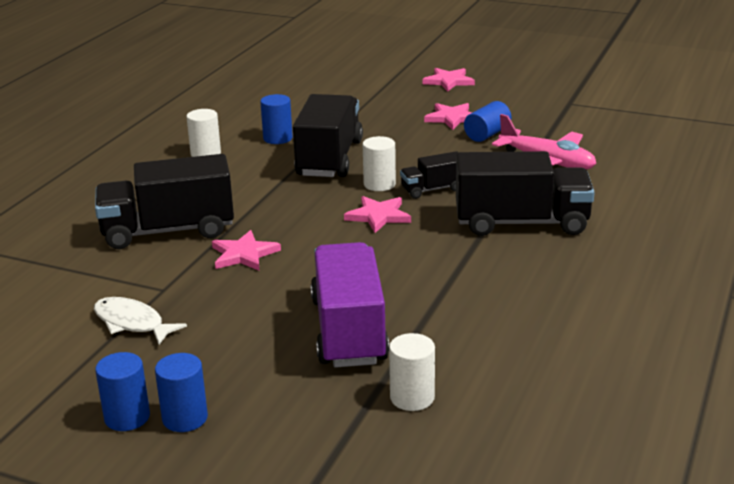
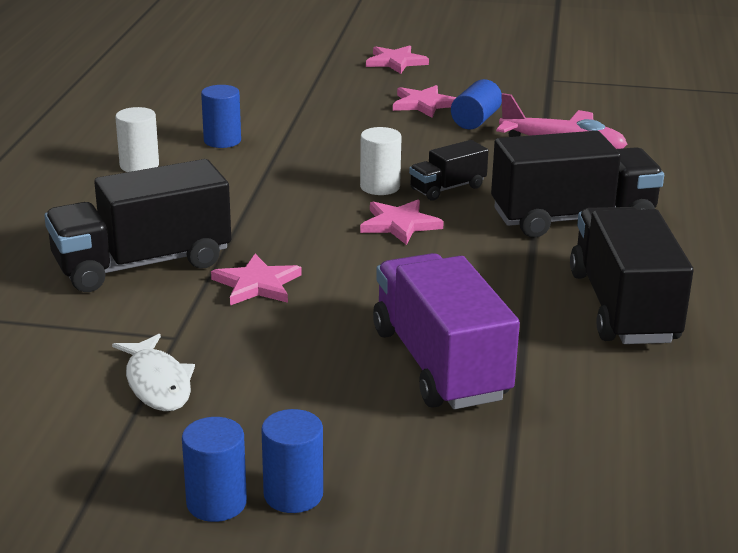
camera: 15 degrees left, 0 degrees up
(132, 323) = (157, 383): white fish -> white fish turned 135 degrees counterclockwise
(329, 158) = (301, 161): black truck -> black truck (623, 307)
(412, 398) = (561, 435): white cylinder -> none

